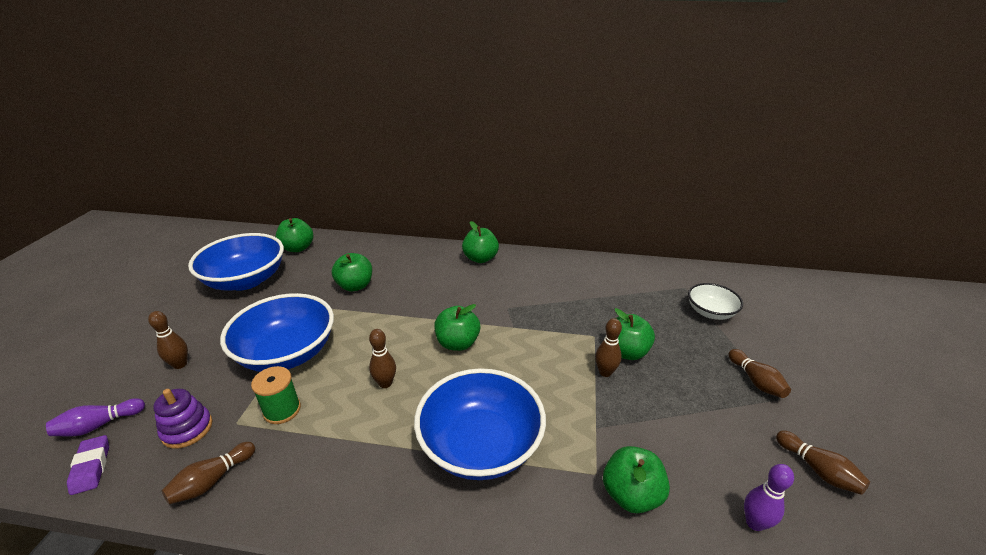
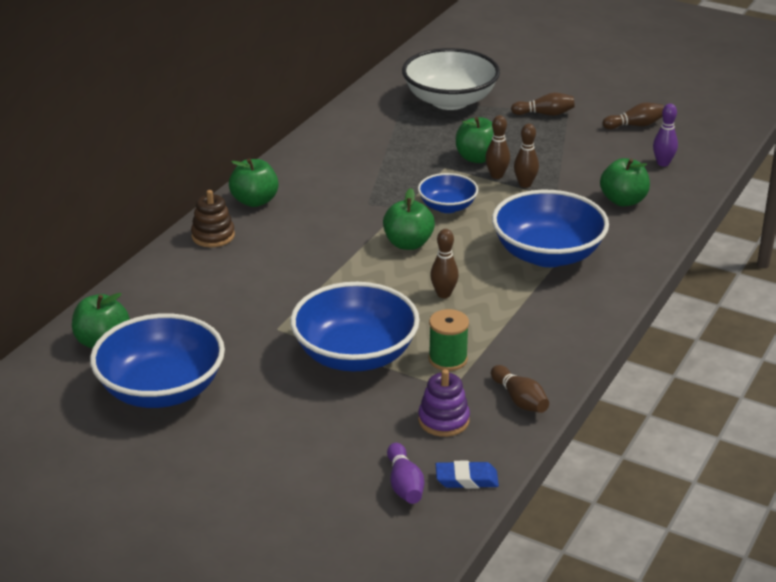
camera: 70 degrees left, 0 degrees up
(91, 467) = (466, 479): purple eraser -> blue eraser
(180, 364) = (327, 435): brown bowling pin -> brown bowling pin (525, 184)
(355, 286) = (247, 299): green apple -> none
(428, 254) = (213, 236): none -> brown stacking toy
(529, 352) = (447, 206): none -> blue bowl
(710, 312) = (450, 101): white bowl -> white bowl, size x1.82

